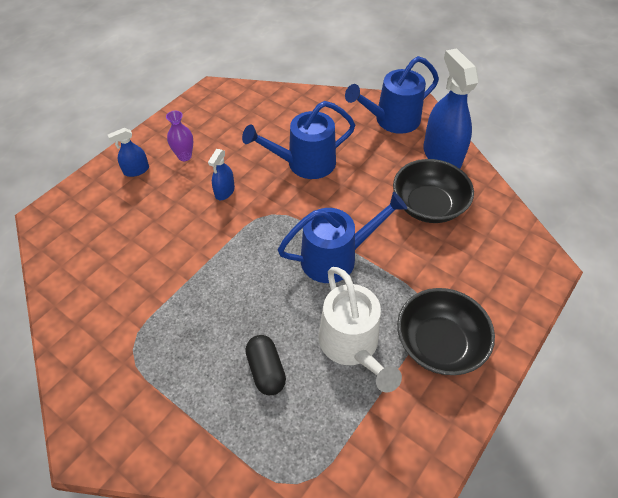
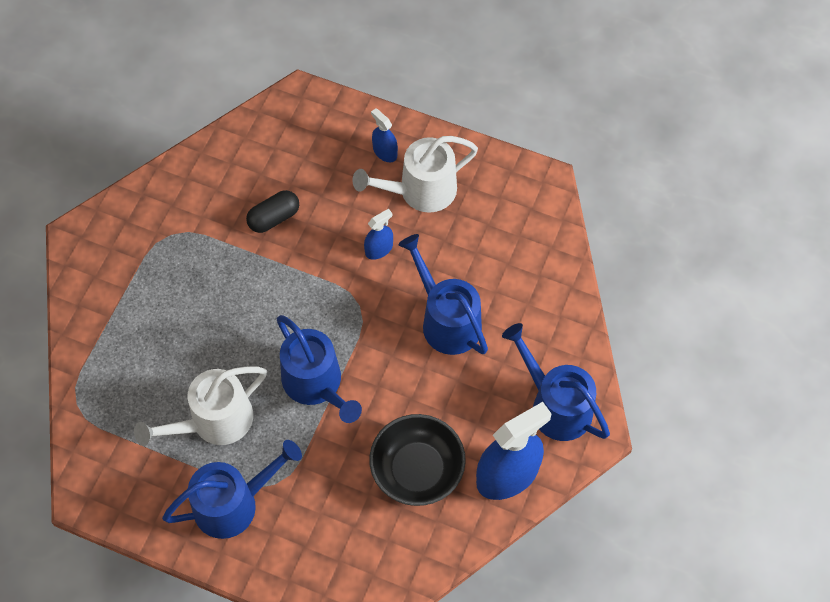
camera: 75 degrees right, 10 degrees up
(184, 156) = (420, 191): purple vase -> white watering can
(224, 191) = (379, 249): blue spray bottle -> blue spray bottle turned 135 degrees clockwise
(266, 370) = (173, 352): black capsule -> black capsule (274, 218)
(439, 343) = (234, 503): black bowl -> blue watering can

